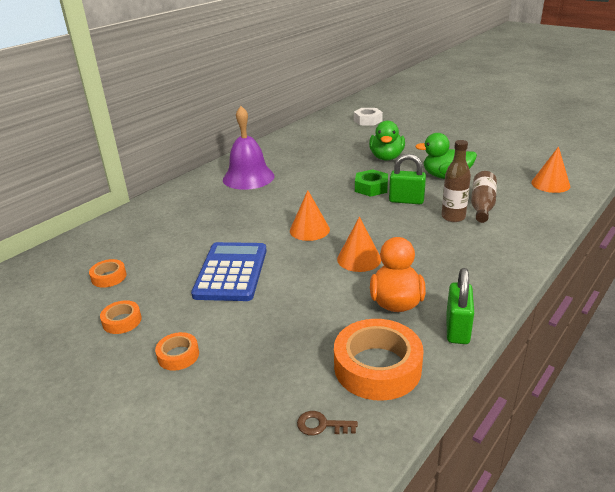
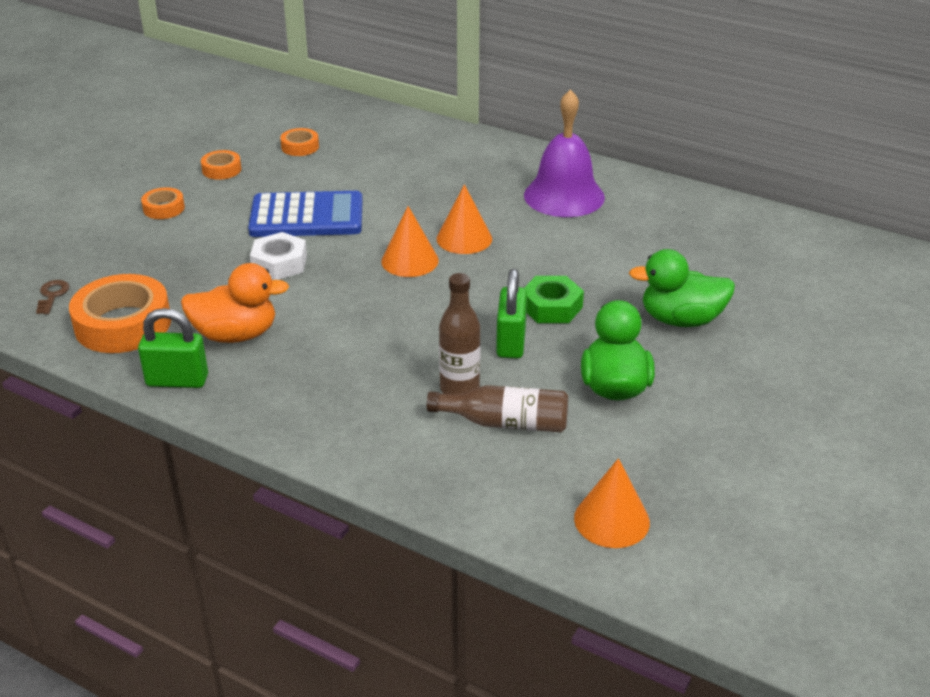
camera: 80 degrees right, 5 degrees up
(359, 259) = (335, 304): orange cone -> orange cone (464, 238)
(367, 121) = (865, 293): white nut -> white nut (279, 263)

